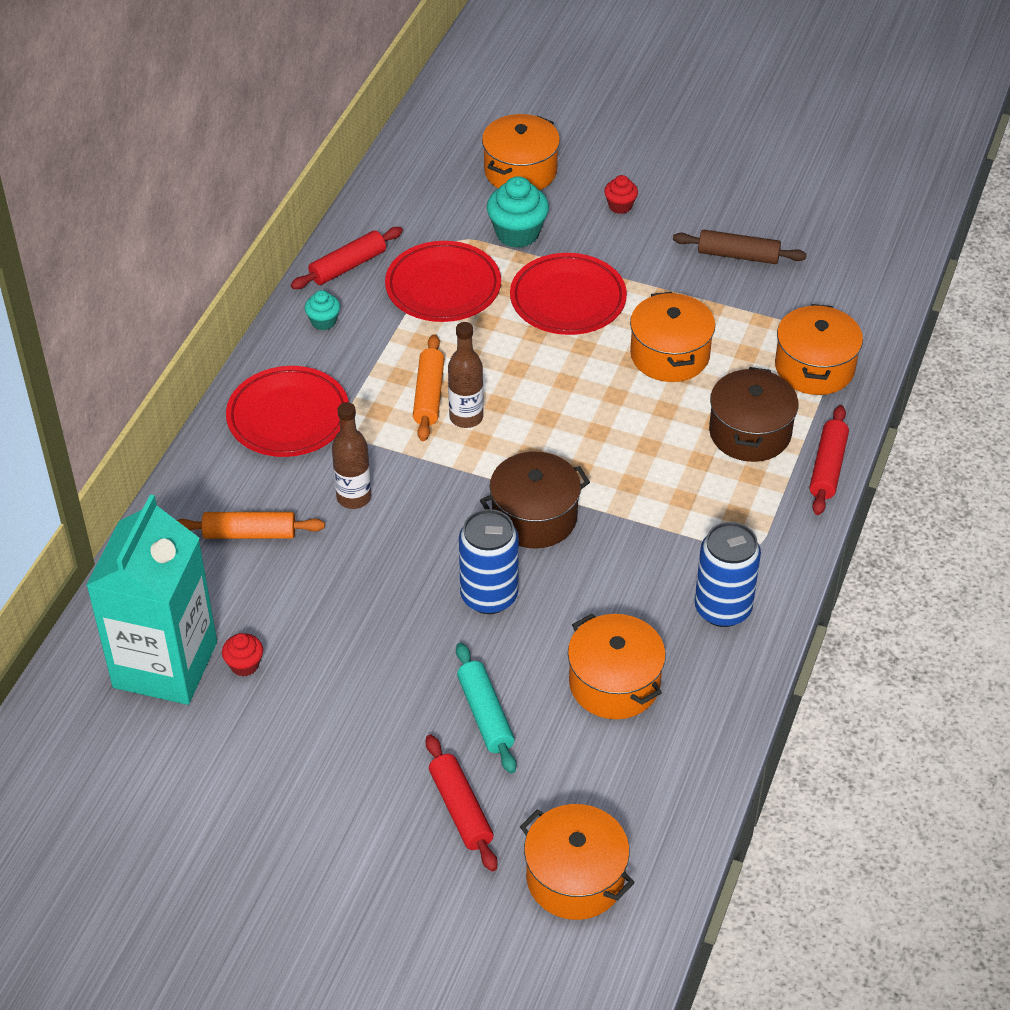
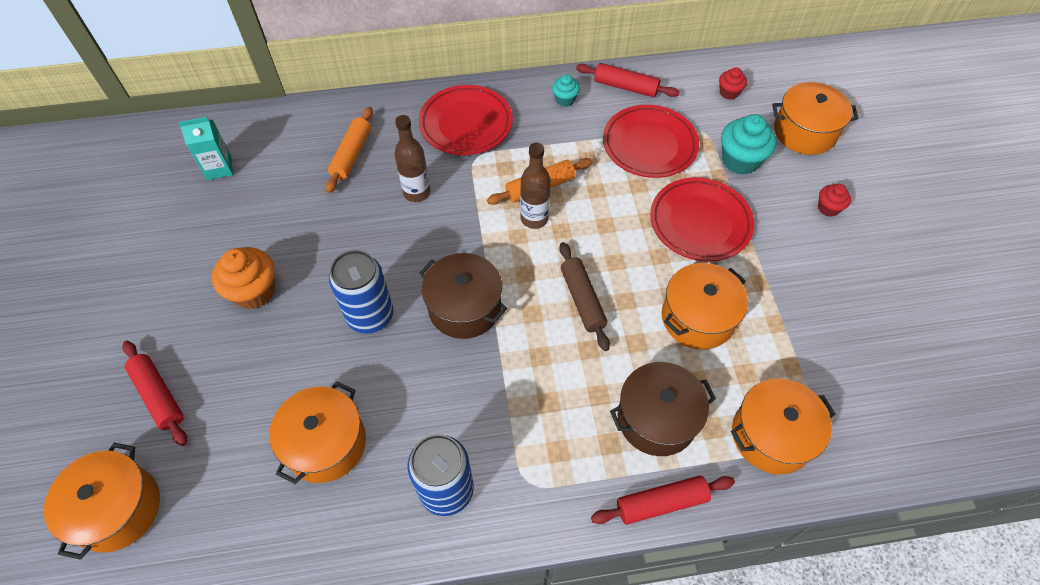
camera: 60 degrees right, 10 degrees up
(165, 665) = (219, 168): turquoise carton -> turquoise carton, size x0.44
(244, 665) = (237, 207): red cupcake -> red cupcake (729, 92)
(250, 533) = (352, 155): orange rolling pin -> orange rolling pin turned 45 degrees clockwise
(382, 685) = (254, 291): none -> orange cupcake
(460, 809) = (159, 396): red rolling pin -> red rolling pin turned 75 degrees counterclockwise
(485, 714) = (255, 368): turquoise rolling pin -> none
(738, 255) = (850, 314): brown rolling pin -> brown rolling pin (582, 300)

